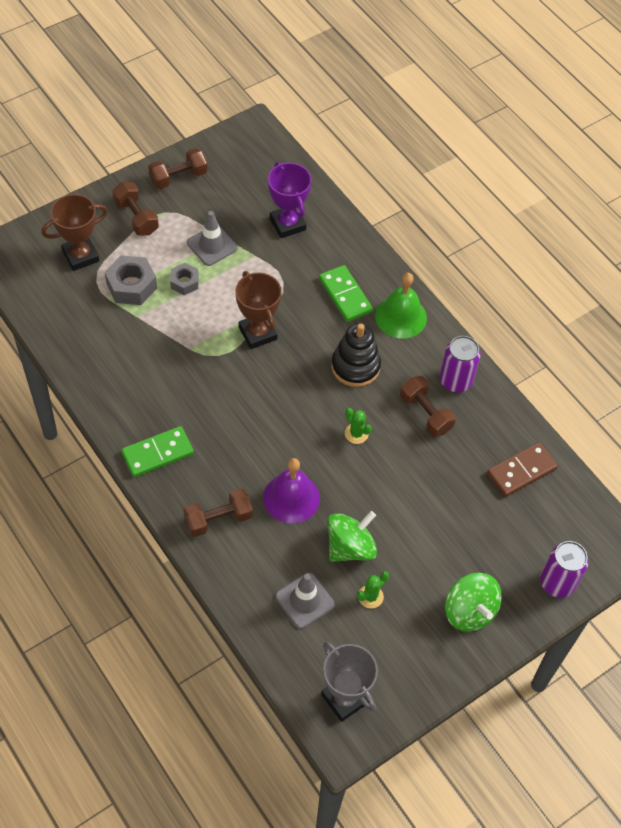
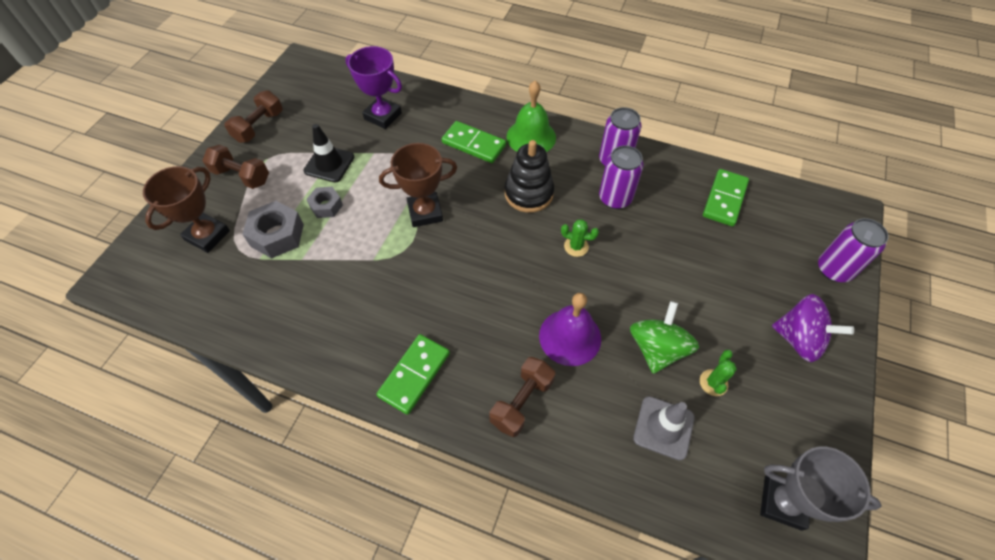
camera: 30 degrees left, 0 degrees up
(212, 245) = (329, 164): grey traffic cone -> black traffic cone
(258, 333) = (425, 212): brown trophy -> brown trophy turned 45 degrees counterclockwise
(425, 413) = (615, 198): brown dumbbell -> purple can
(469, 611) = (798, 339): green spinning top -> purple spinning top
(521, 471) = (724, 199): brown domino -> green domino

